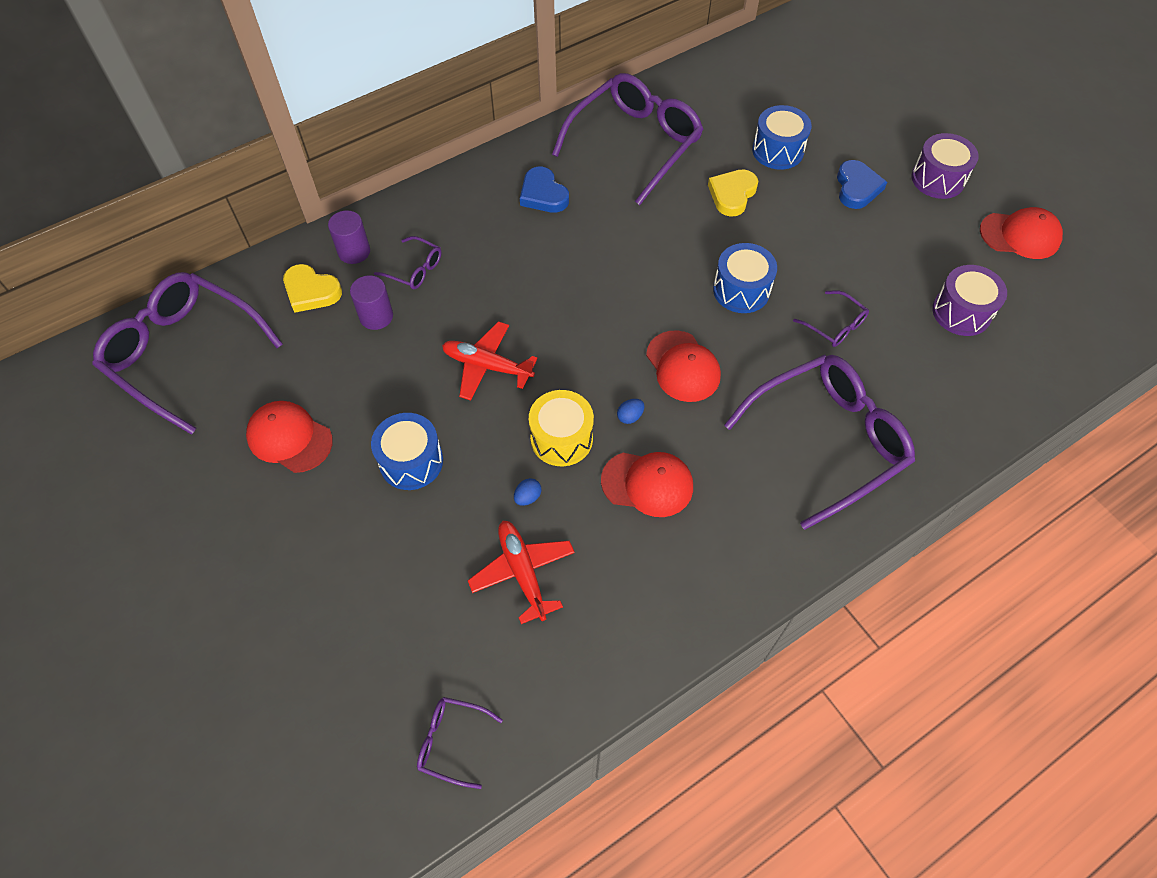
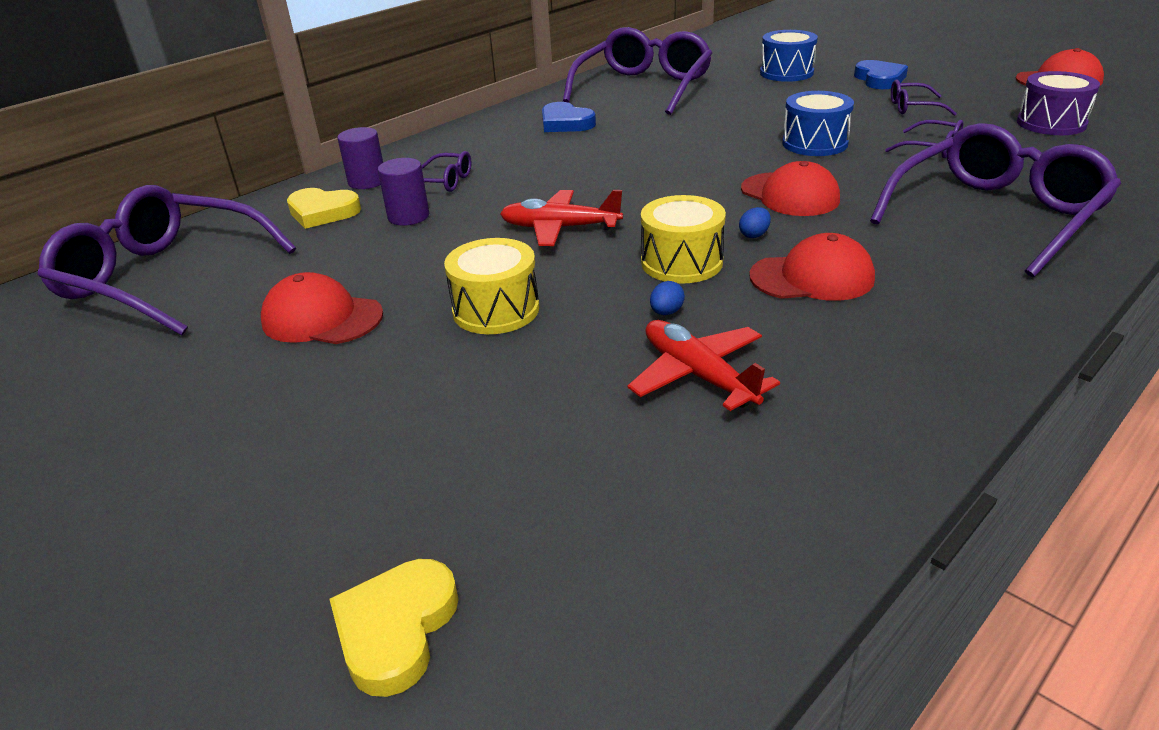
camera: 10 degrees left, 25 degrees down
(411, 461) = (496, 310): blue drum -> yellow drum
(451, 742) = (690, 575): purple glasses -> purple glasses (913, 107)
(732, 194) = (761, 98): yellow heart -> yellow heart (396, 629)
(938, 179) = (951, 66): purple drum -> none

